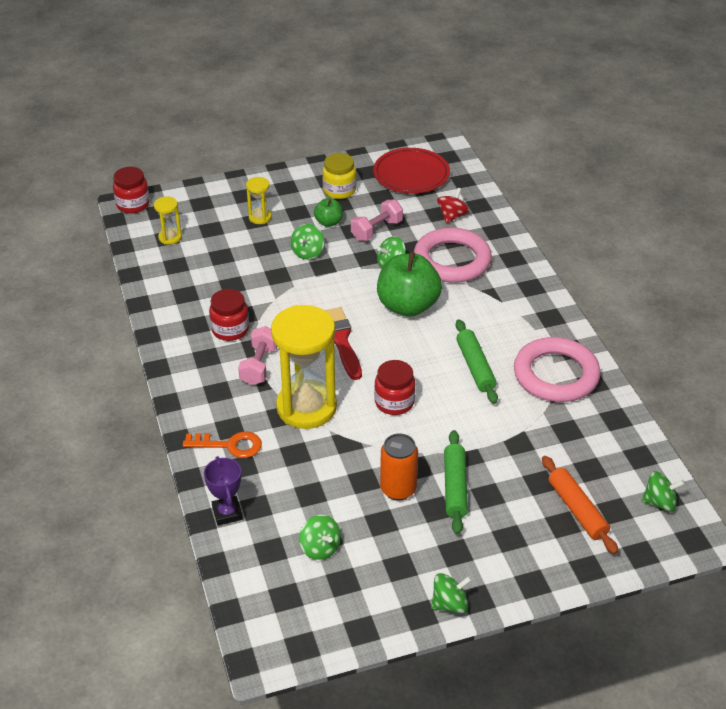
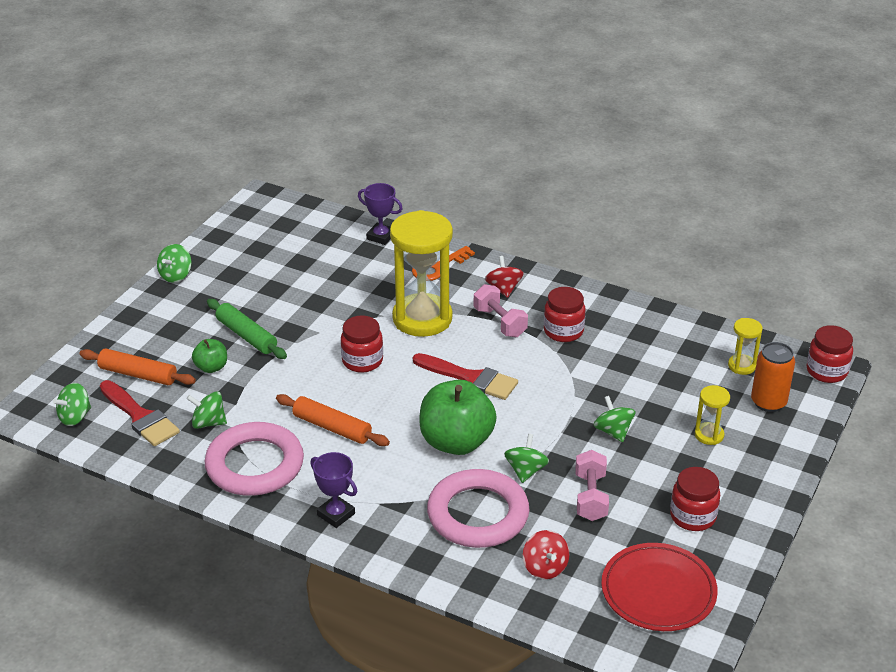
camera: 135 degrees right, 5 degrees down
(214, 390) = (503, 289): none -> red spinning top
(320, 548) = (296, 254): green spinning top -> green spinning top (208, 423)
(328, 222) = (644, 474): green apple -> green apple (211, 367)
(339, 190) = (693, 516): yellow jar -> red jar
(398, 489) = (286, 311): orange can -> orange can (768, 402)
(475, 367) = (332, 428): green rolling pin -> orange rolling pin
(536, 311) = (336, 514): none -> purple trophy
(607, 468) = (140, 416): none -> red brush

